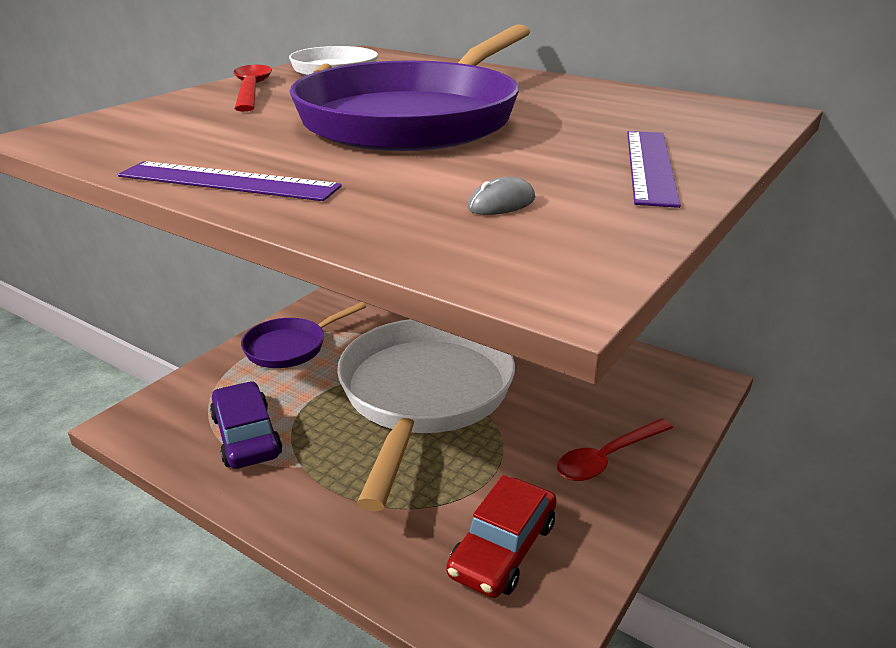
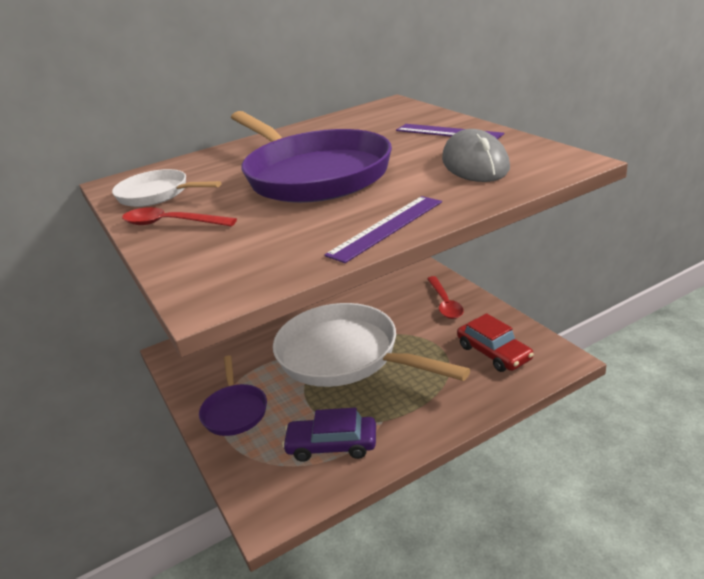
camera: 60 degrees left, 0 degrees up
(501, 203) = (475, 164): grey mouse -> grey mouse, size x2.45

